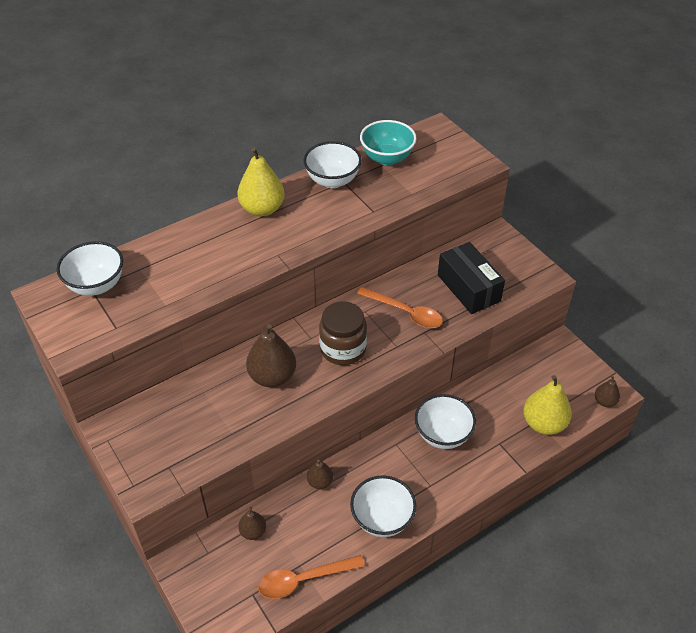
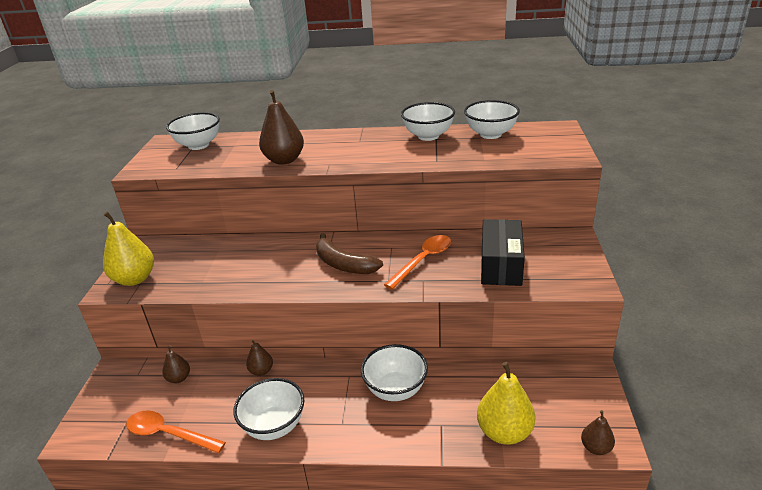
camera: 40 degrees right, 15 degrees down
(262, 209) = (354, 138): yellow pear -> yellow pear (135, 279)
(272, 376) = (272, 260): brown pear -> brown pear (284, 160)
(343, 349) = (343, 264): brown jar -> brown banana
(387, 158) = (490, 134): turquoise bowl -> white bowl
(405, 312) = (423, 261): orange spoon -> orange spoon turned 120 degrees counterclockwise

